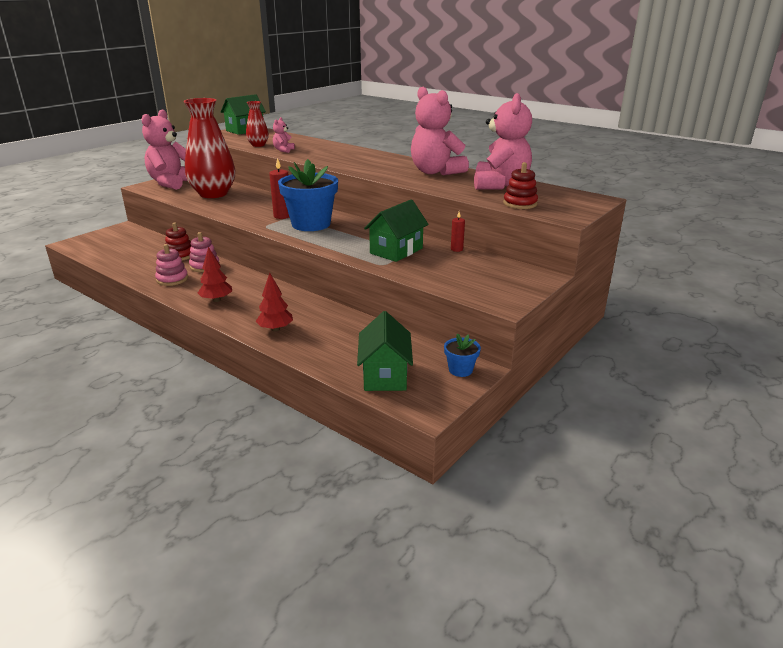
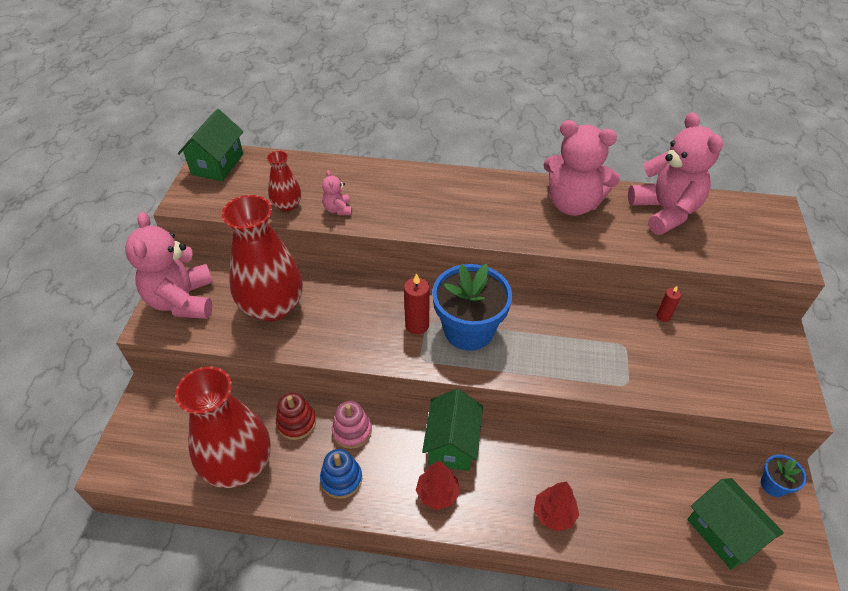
camera: 30 degrees left, 20 degrees up
(129, 259) = (239, 464): none -> red vase
(172, 279) = (341, 479): pink stacking toy -> blue stacking toy
(396, 251) = (612, 348): green house -> green house (452, 444)
(520, 203) = (725, 250): red stacking toy -> none

